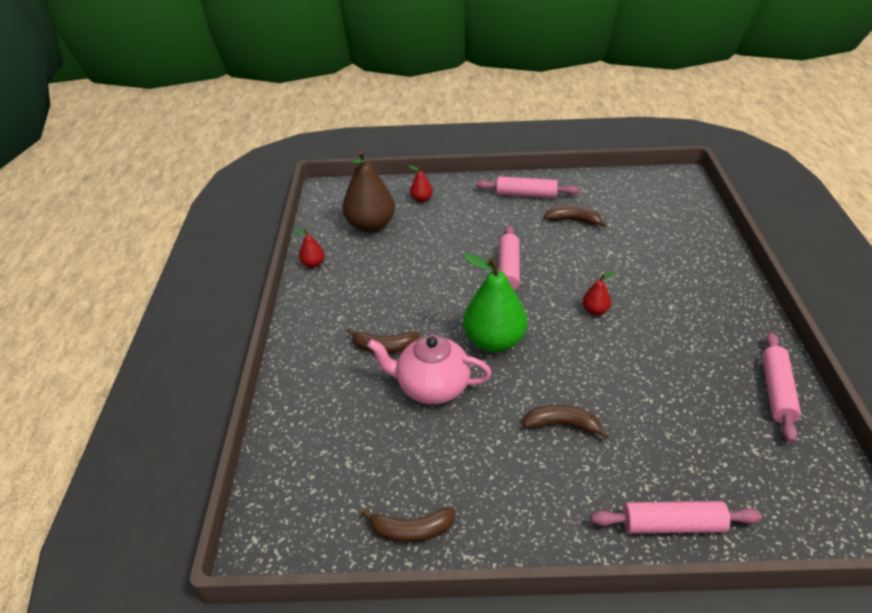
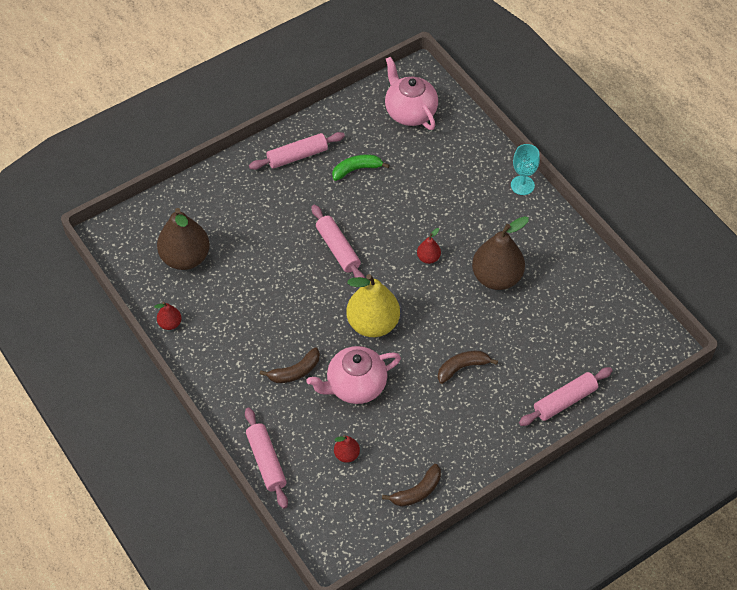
camera: 35 degrees left, 15 degrees up
(421, 199) = (207, 205): red pear -> red pear (346, 455)
(494, 341) = (373, 324): green pear -> yellow pear
(573, 220) = (356, 169): brown banana -> green banana
(656, 199) = (410, 112): none -> pink teapot
(661, 357) = (496, 277): none -> brown pear
(742, 290) = (522, 185): none -> turquoise goblet
(776, 391) = (582, 269): pink rolling pin -> pink rolling pin (266, 461)

